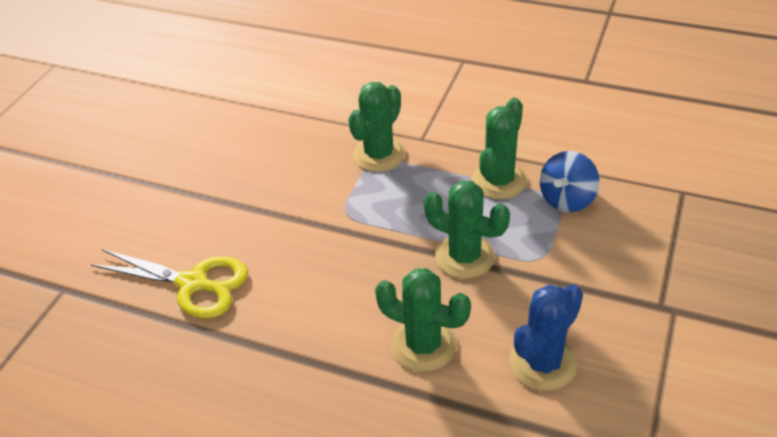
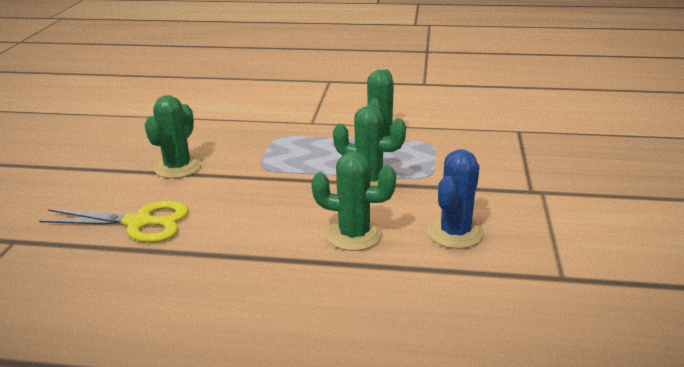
camera: 15 degrees left, 15 degrees down
(379, 155) = (280, 134): green cactus -> green cactus (178, 167)
(567, 199) = (435, 143): blue spinning top -> none

